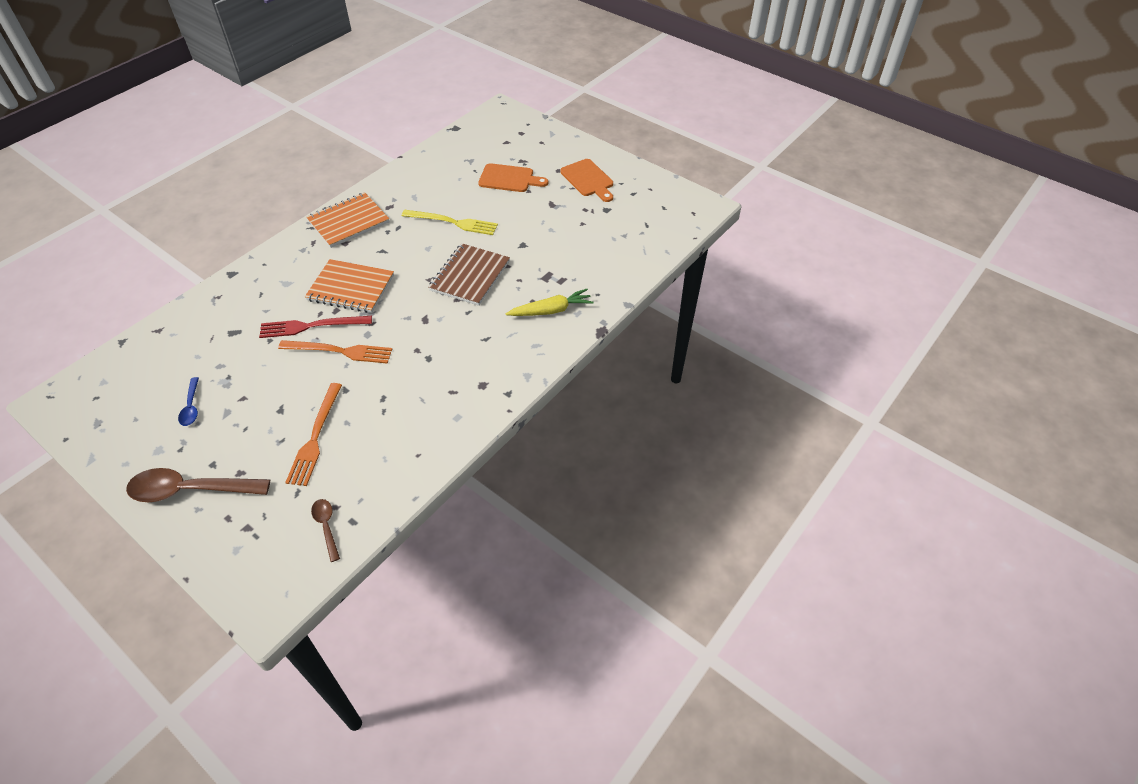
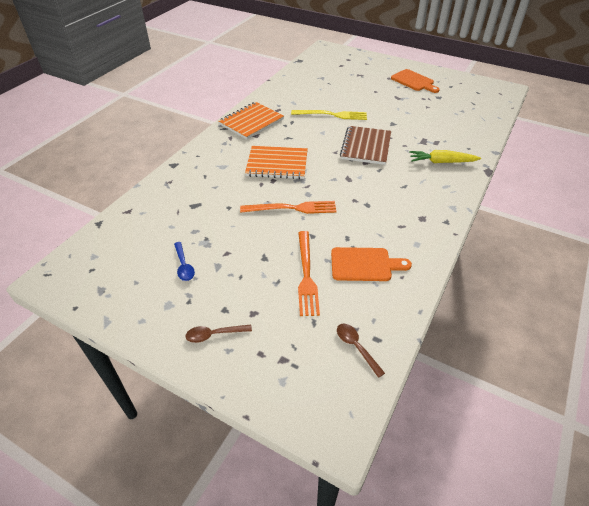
camera: 10 degrees left, 5 degrees down
(190, 490) = (214, 335): brown spoon -> brown spoon, size x0.50
(311, 326) = (259, 193): red fork -> none
(509, 179) = (357, 85): orange cutting board -> orange cutting board (364, 264)
(551, 310) = (442, 162): yellow carrot -> yellow carrot turned 150 degrees counterclockwise

